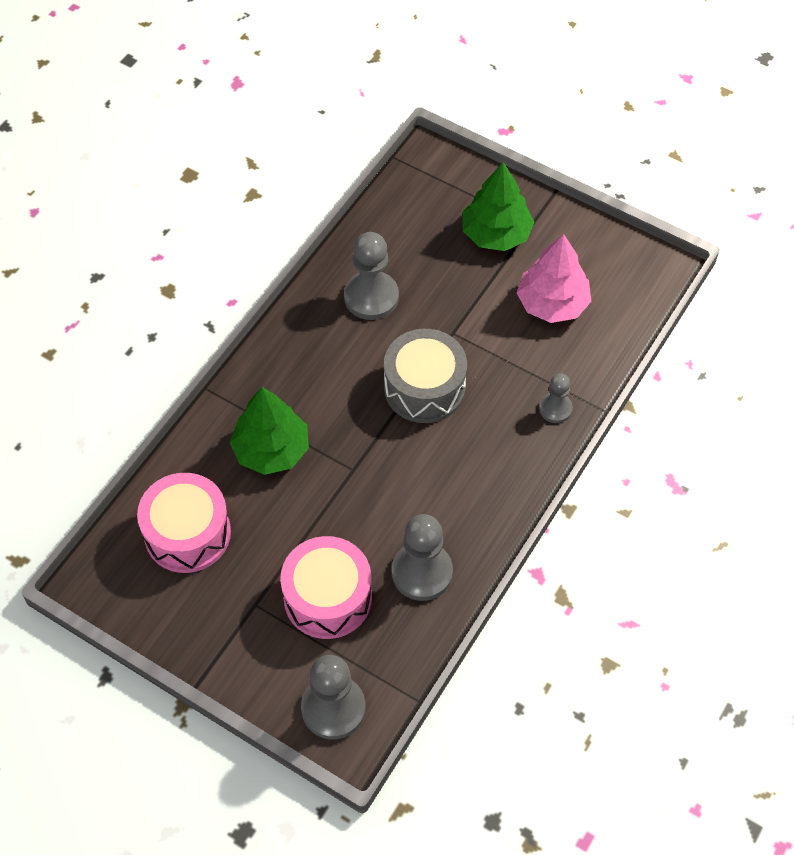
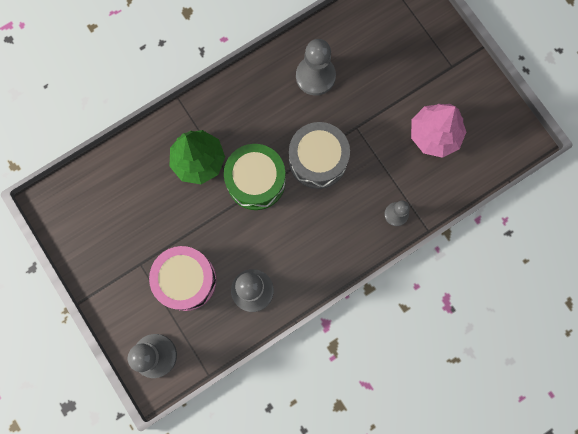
camera: 25 degrees right, 20 degrees up
(187, 533) = (120, 196): pink drum -> none
(358, 443) = (256, 181): none -> green drum
(496, 234) = (423, 64): green tree -> none

